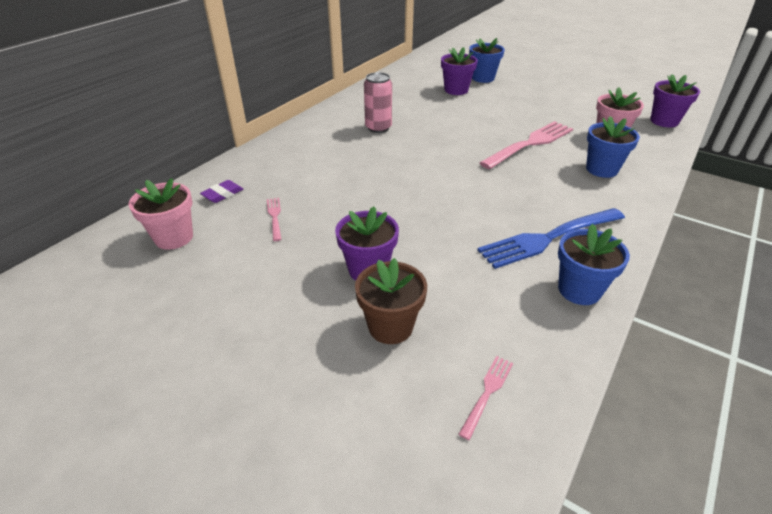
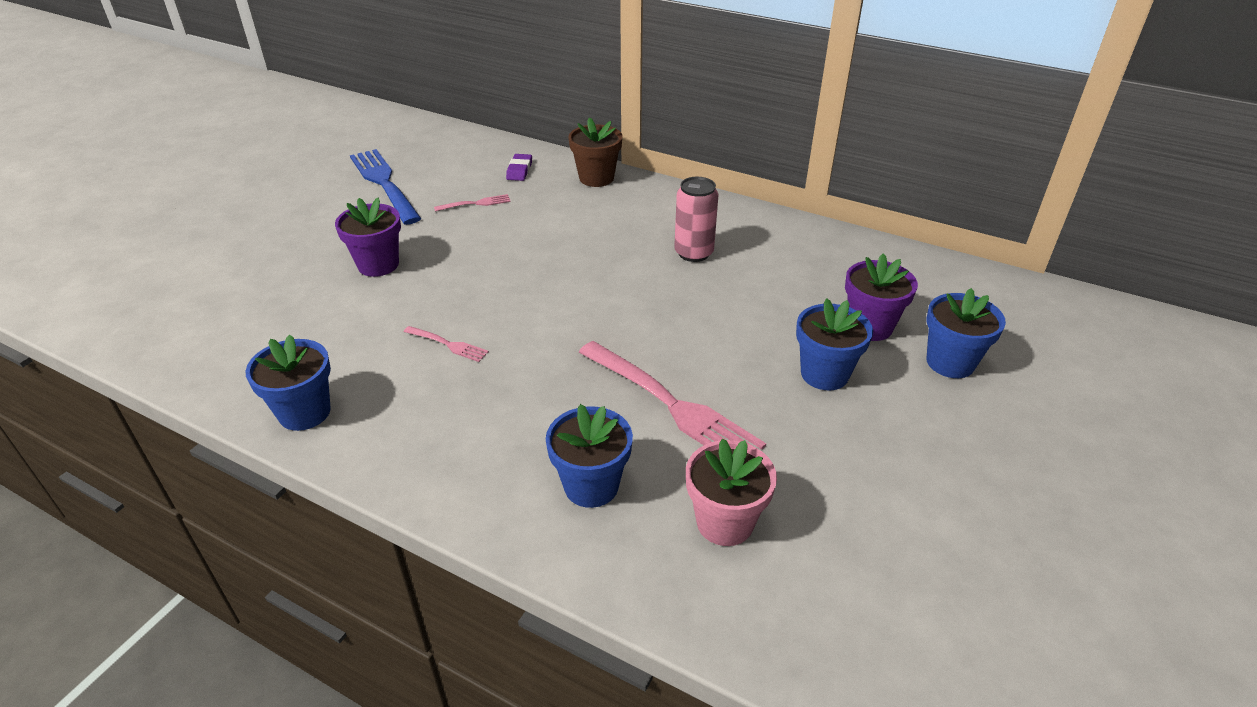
camera: 85 degrees right, 0 degrees up
(174, 237) = (448, 160): pink flower pot -> none
(223, 194) = (519, 170): purple eraser -> purple eraser turned 60 degrees clockwise
(390, 326) = (295, 281): brown flower pot -> brown flower pot (596, 178)
(487, 393) = (197, 336): pink fork -> pink fork (448, 344)
(496, 104) = (824, 374): none -> blue flower pot
(548, 238) = (408, 398): blue fork -> blue fork (384, 183)
(664, 121) = (833, 649): purple flower pot -> none

